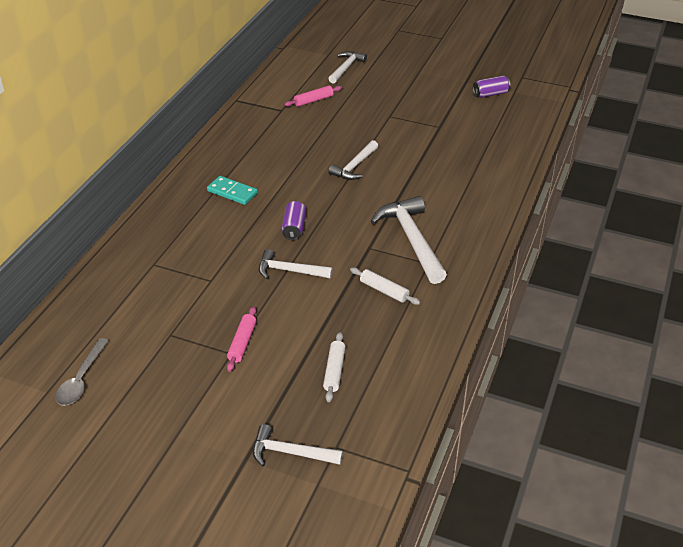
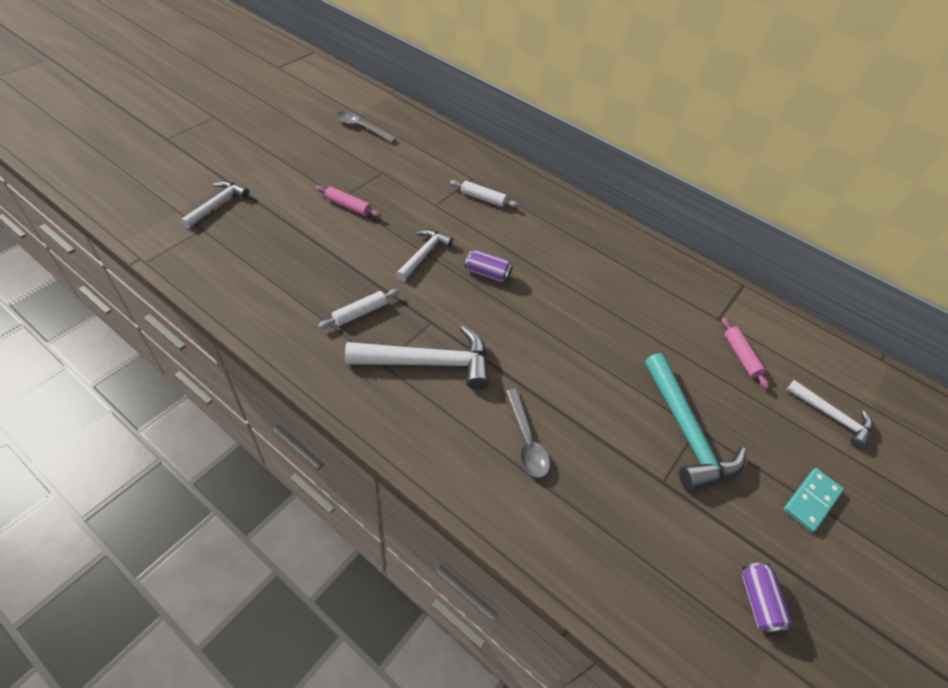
camera: 100 degrees right, 10 degrees up
(232, 192) = (561, 244): turquoise domino -> turquoise domino (811, 500)
(334, 371) = (280, 249): white rolling pin -> white rolling pin (483, 198)
(354, 166) = (584, 354): white hammer -> none
(395, 120) = (686, 432): none -> turquoise hammer
(448, 182) = (526, 441): none -> grey spoon

